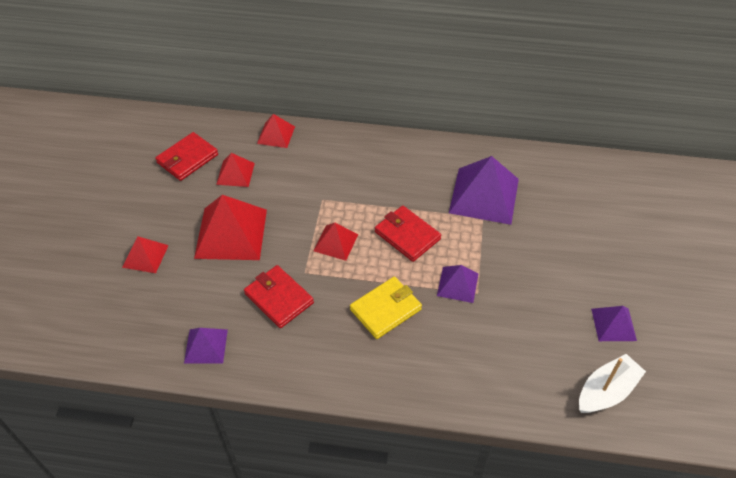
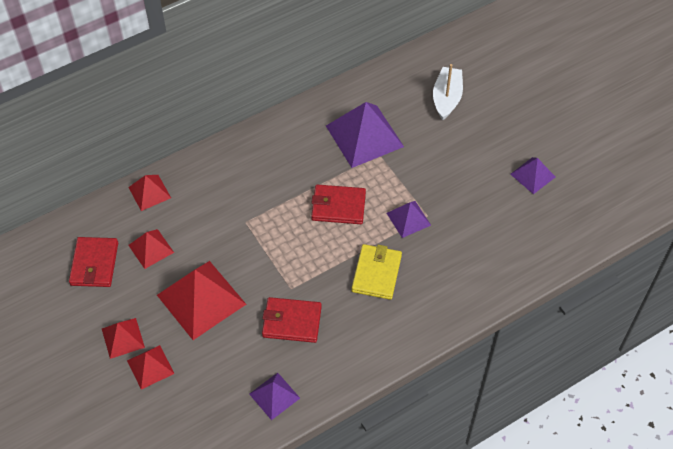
camera: 40 degrees left, 5 degrees up
(335, 242) = (290, 249): red pyramid -> red pyramid (123, 338)
(606, 391) = (565, 225): white boat -> white boat (447, 98)

